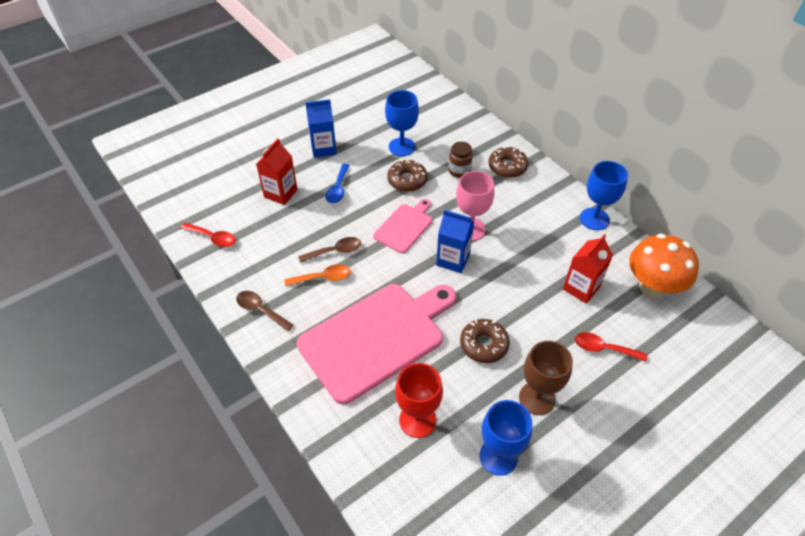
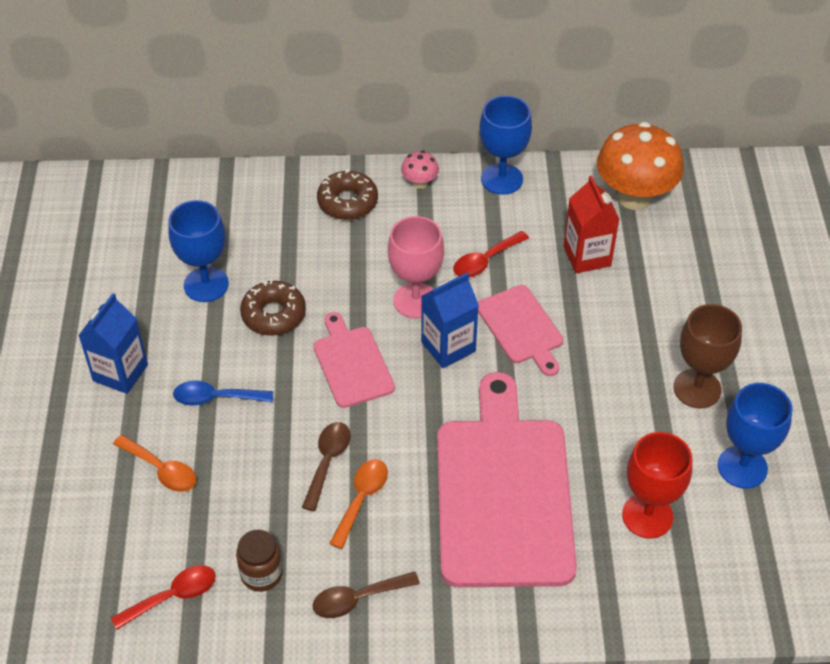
camera: 55 degrees left, 0 degrees up
(280, 193) = (161, 469): red carton -> orange spoon
(338, 188) = (216, 398): blue spoon -> blue spoon turned 135 degrees clockwise
(459, 171) = (309, 252): brown jar -> brown jar (261, 574)
(484, 344) = (594, 392): brown donut -> none
(497, 285) = (521, 327): none -> pink cutting board
(552, 187) = (420, 183): none -> pink mushroom
(603, 348) = (678, 291): red spoon -> red spoon (485, 261)

